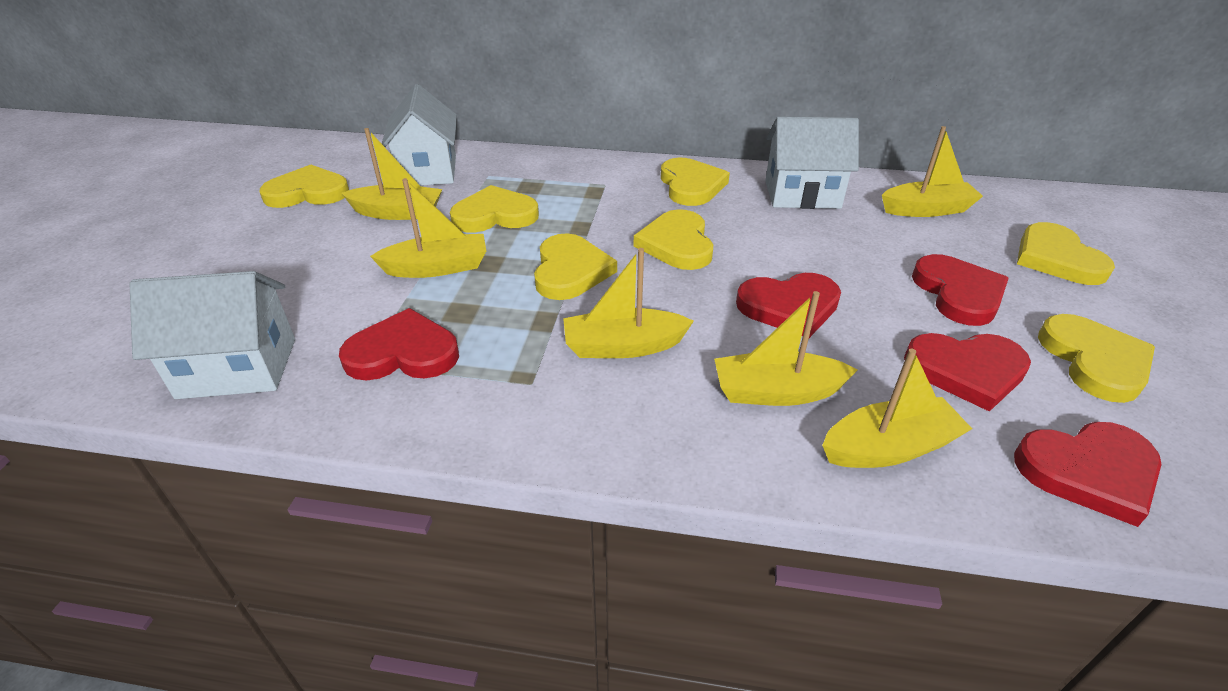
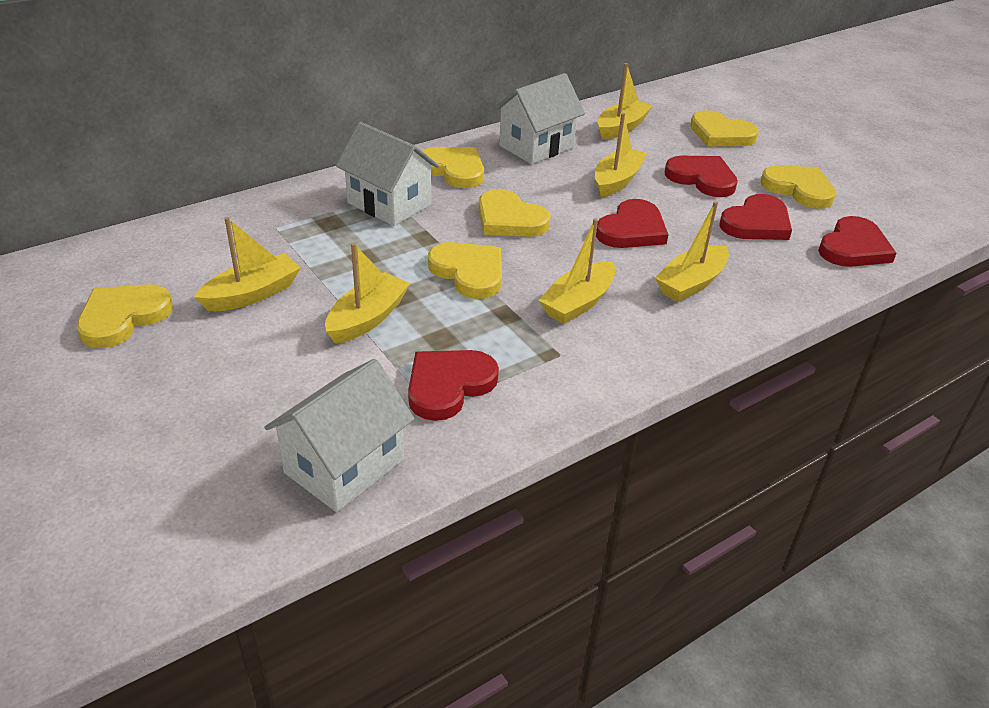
camera: 45 degrees left, 0 degrees up
(428, 171) = (210, 247): white house -> white house (389, 204)
(495, 215) = (341, 258): yellow heart -> none
(889, 448) = (773, 282): yellow boat -> yellow boat (617, 181)

